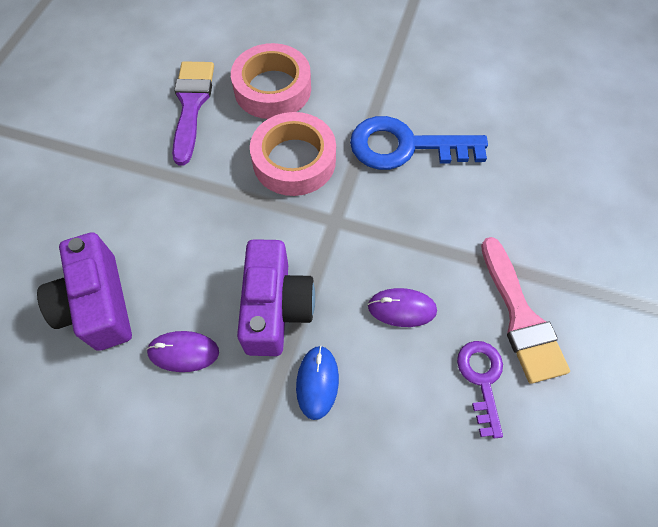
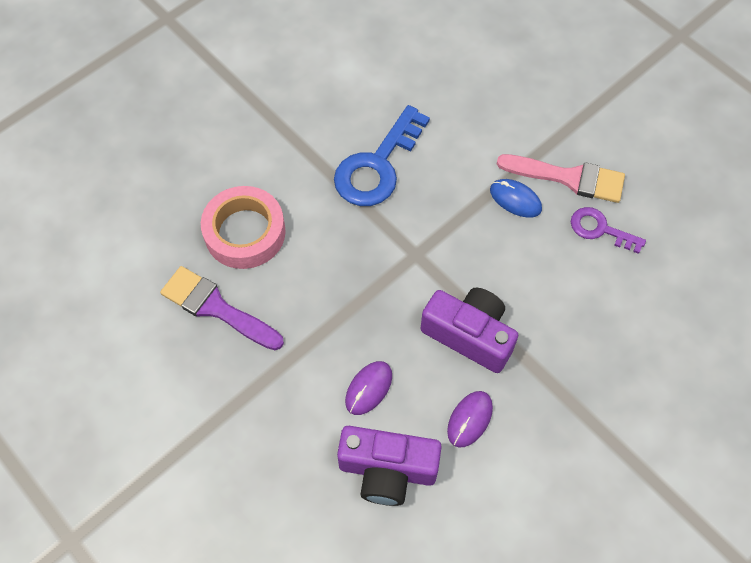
camera: 60 degrees left, 0 degrees up
(294, 160) = (337, 254): pink tape -> none
(317, 382) = (546, 335): blue mouse -> blue mouse (515, 199)
(402, 308) = (519, 249): purple mouse -> purple mouse (368, 388)

